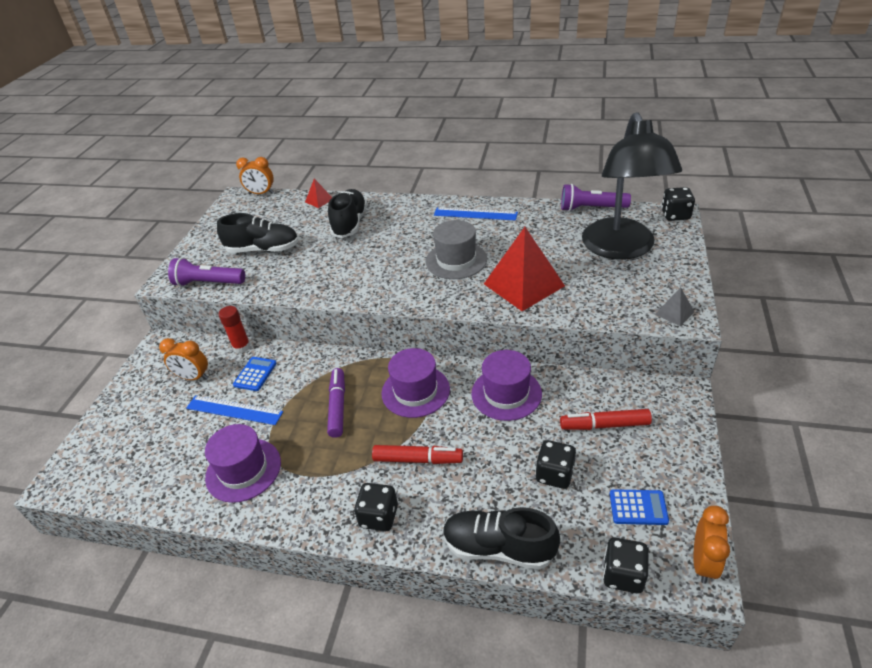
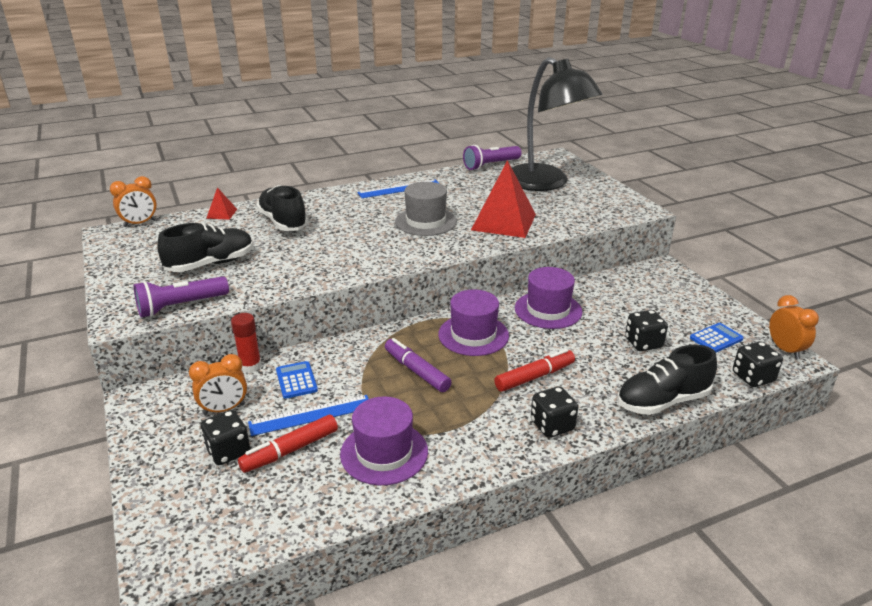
camera: 40 degrees left, 10 degrees down
(604, 425) = (639, 303): red marker -> red marker (290, 450)
(674, 313) = (629, 209): grey pyramid -> none
(675, 215) = (556, 156): black dice -> black dice (228, 451)

